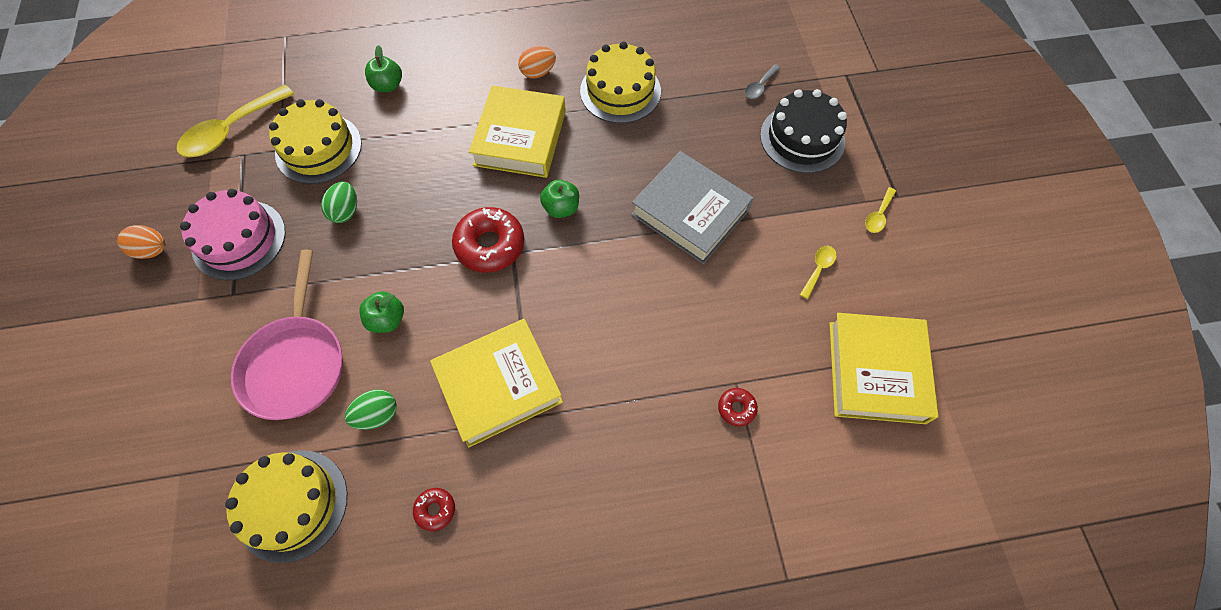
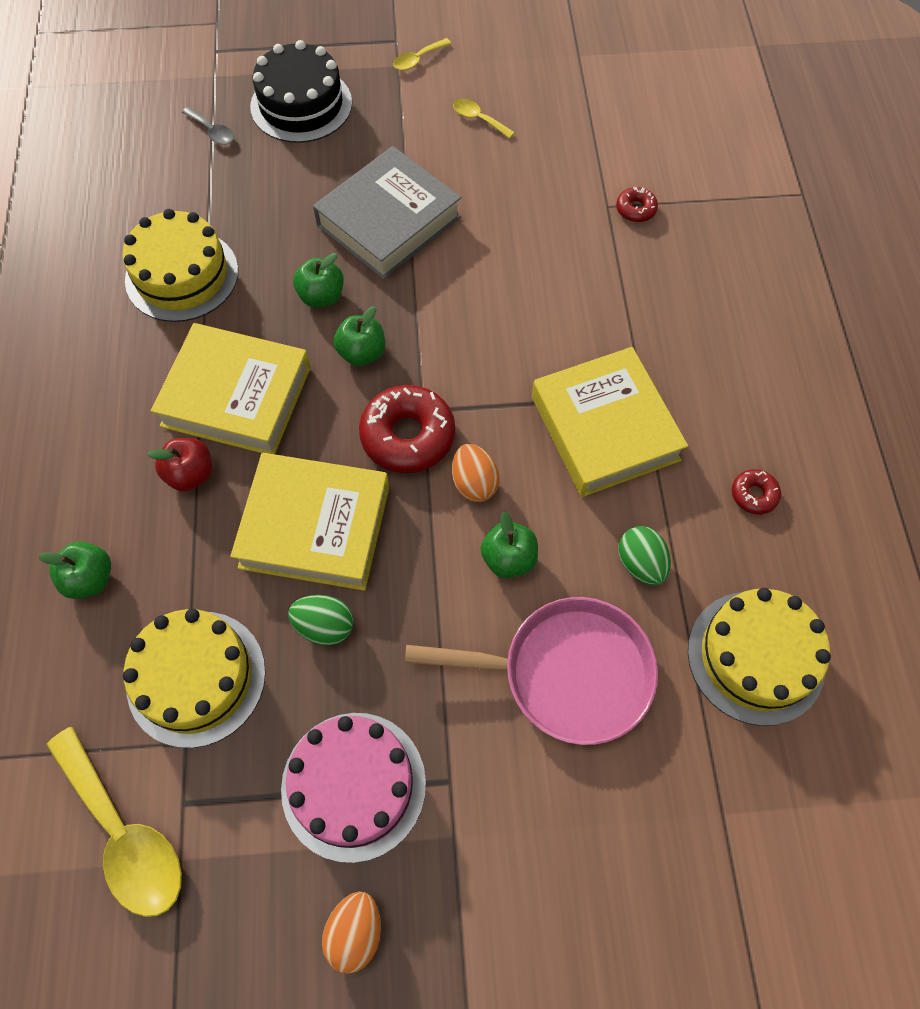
camera: 85 degrees left, 0 degrees up
(459, 122) = (191, 474): none -> red apple
(538, 72) = (121, 371): orange egg -> orange egg (474, 483)
(610, 176) = (321, 296): none -> green apple
(876, 371) = (598, 95): yellow book -> yellow book (315, 527)
(878, 215) = (417, 60): yellow spoon -> yellow spoon turned 105 degrees clockwise

